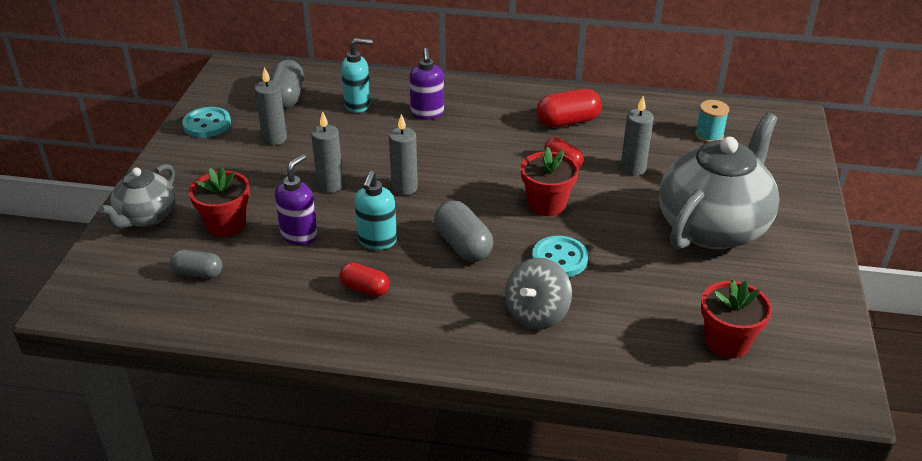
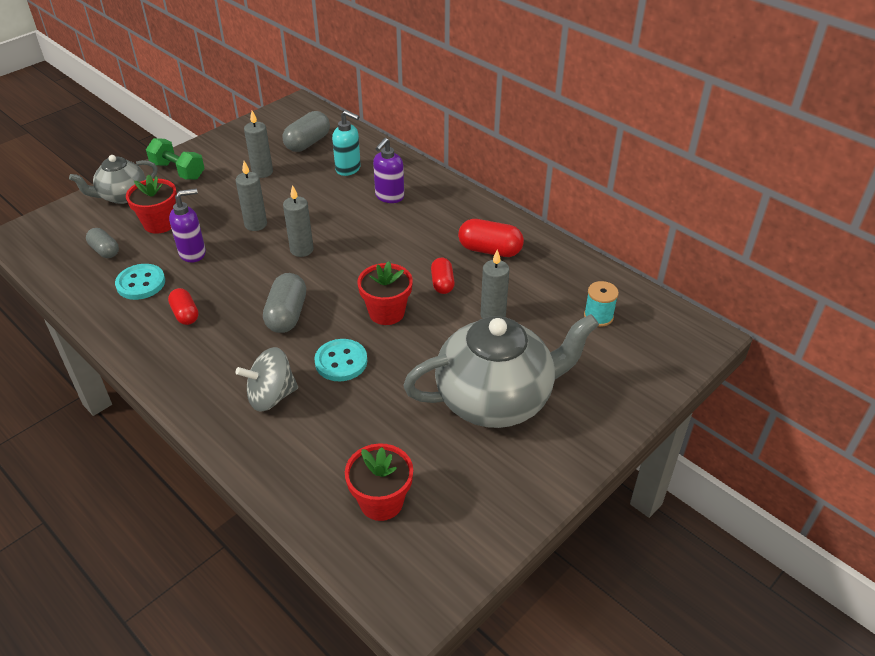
camera: 35 degrees right, 5 degrees up
(179, 171) = (178, 171): none -> green dumbbell
(207, 124) = (233, 143): turquoise button -> turquoise button (141, 283)
(377, 241) = (235, 282): turquoise soap dispenser -> none

